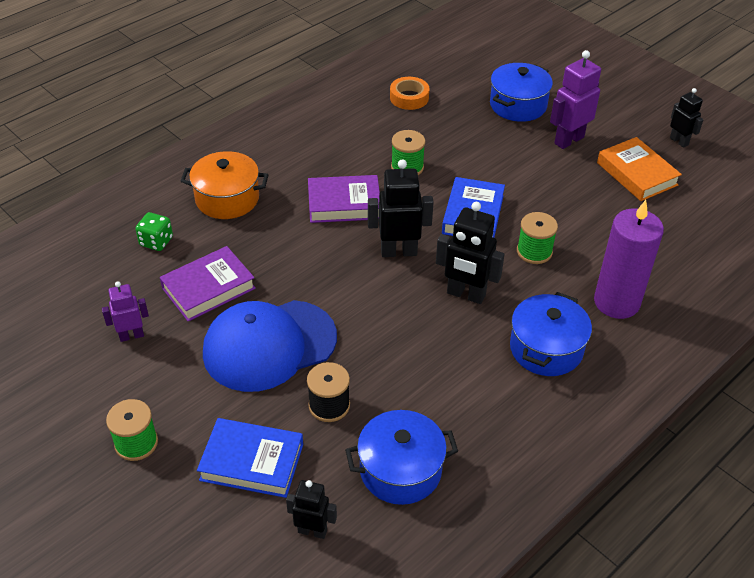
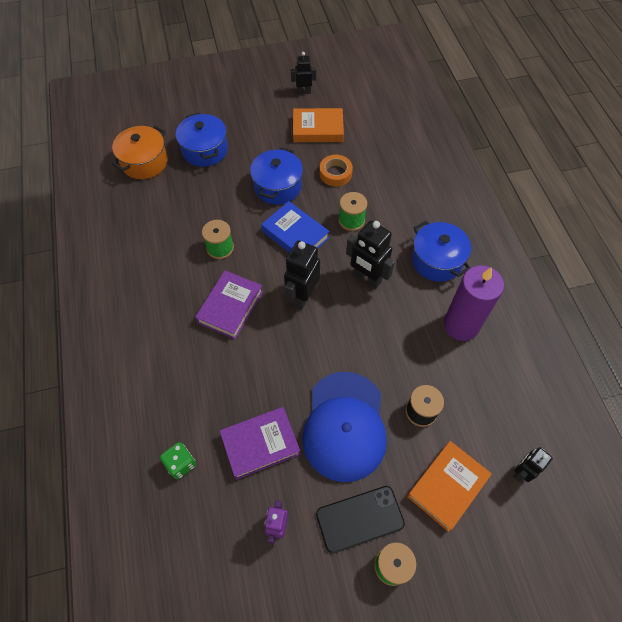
camera: 60 degrees left, 15 degrees up
(172, 397) = (359, 519): none -> black phone
(208, 288) = (260, 444): purple book -> purple book turned 75 degrees clockwise
(227, 199) = (167, 386): orange pot -> orange pot (144, 162)
(252, 462) = (447, 486): blue book -> orange book
(400, 470) = (495, 393): blue pot -> blue pot (277, 186)
(409, 98) = (144, 207): orange tape -> orange tape (335, 173)
(466, 294) = (366, 278): black robot -> black robot turned 75 degrees clockwise
(568, 140) = (261, 144): purple robot -> none
(616, 302) = (419, 203): purple candle -> purple candle (461, 325)

